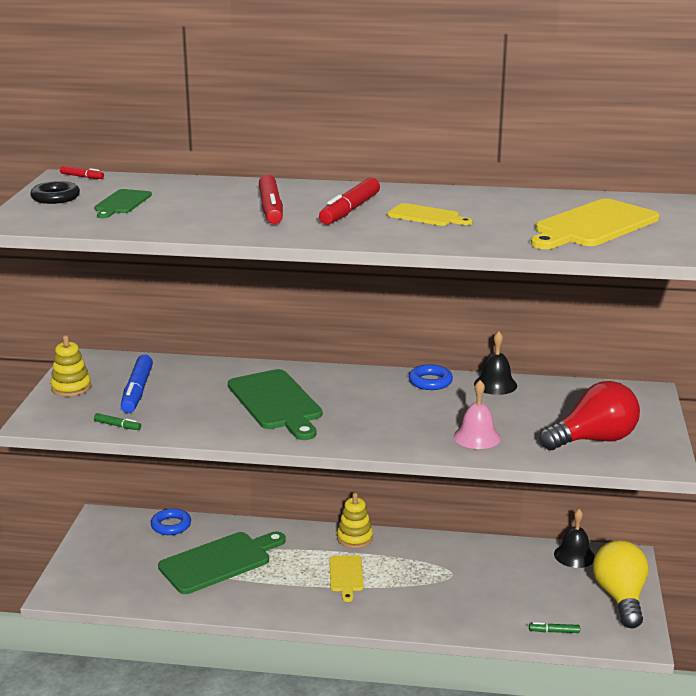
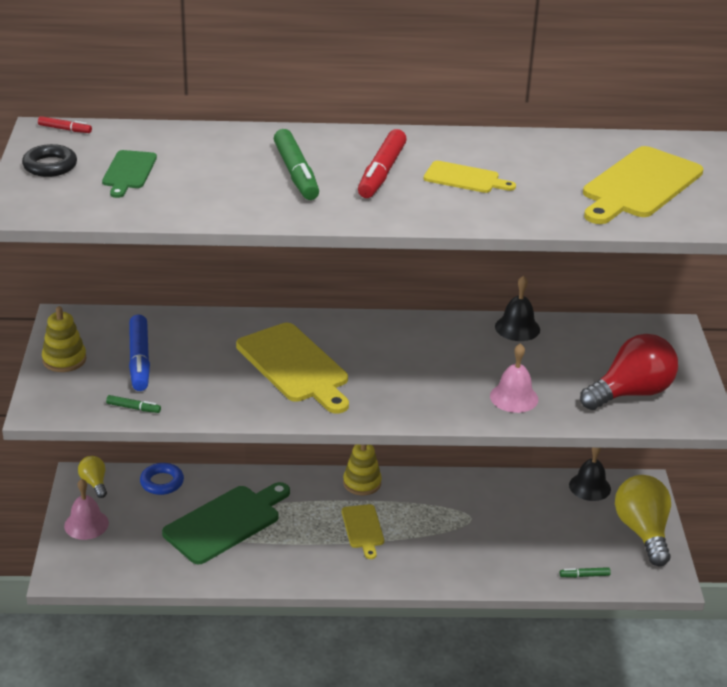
camera: 10 degrees left, 10 degrees up
(93, 554) = (86, 524): none -> pink bell
(111, 522) = (94, 483): none -> yellow light bulb
(270, 208) = (296, 173): red marker -> green marker
(276, 402) = (295, 366): green cutting board -> yellow cutting board
(430, 381) = (449, 328): blue ring -> none

